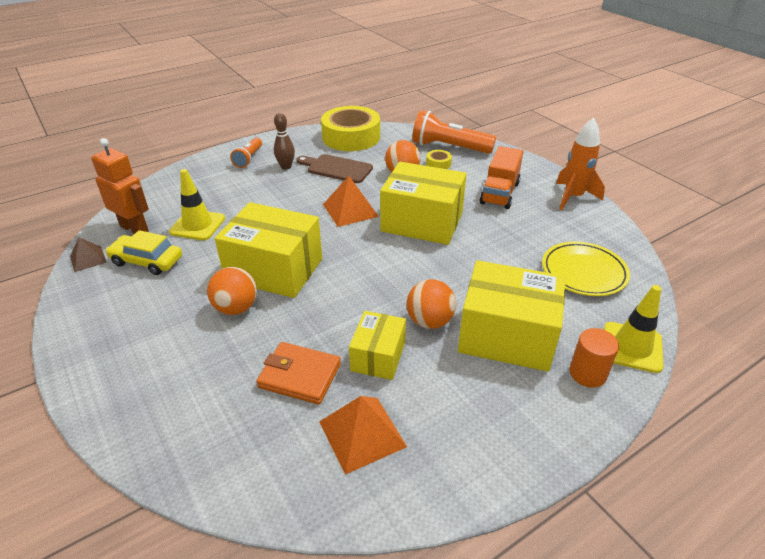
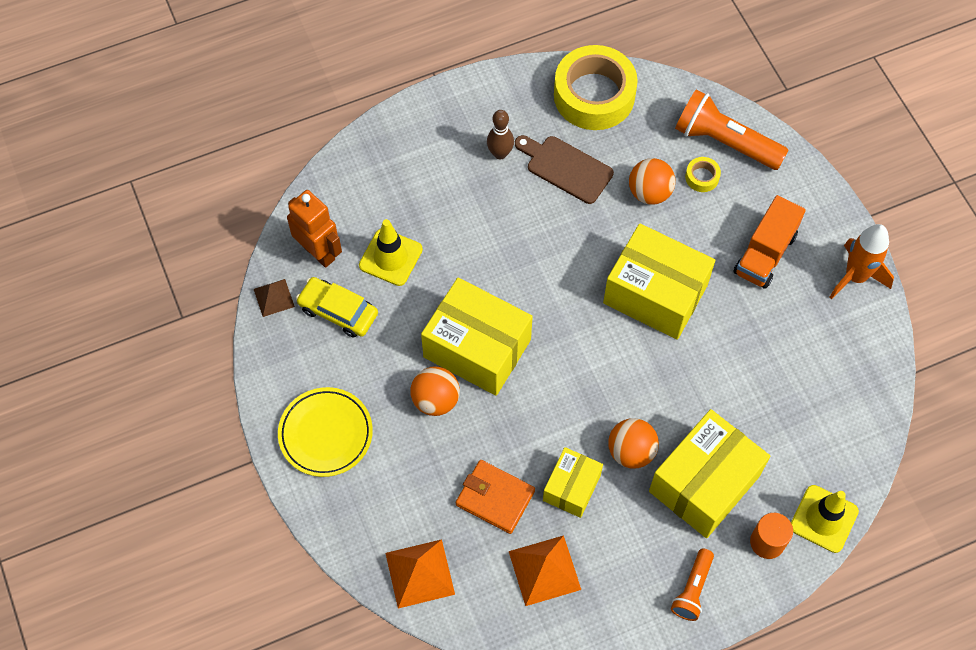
camera: 10 degrees right, 25 degrees up
(248, 159) = (452, 127): orange flashlight -> orange flashlight (692, 589)
(350, 210) = (573, 258): orange pyramid -> orange pyramid (420, 573)
(507, 335) = (704, 483): yellow box -> yellow box turned 75 degrees counterclockwise
(583, 272) = (817, 409): yellow plate -> yellow plate (326, 434)

